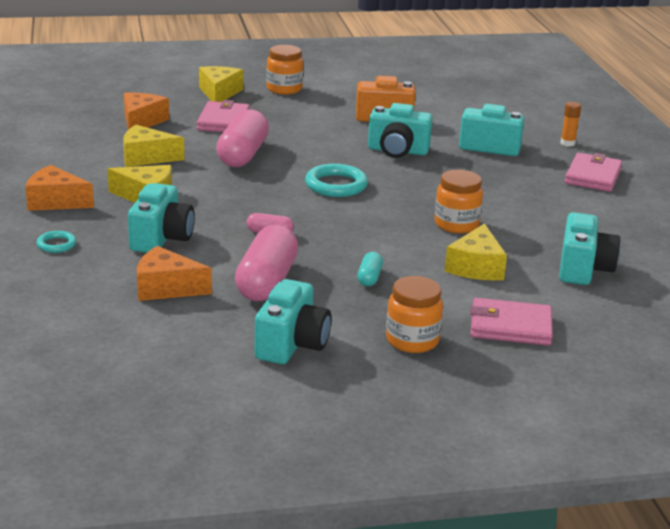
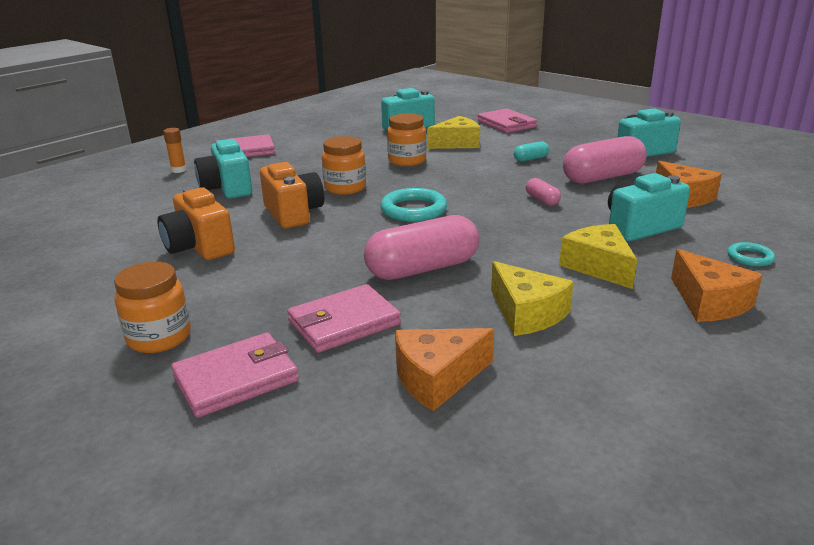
camera: 125 degrees left, 0 degrees up
(219, 93) = (236, 379): yellow cheese -> pink wallet
(397, 151) = (293, 213): turquoise camera -> orange camera
(412, 340) = (569, 134): orange jar -> orange jar (345, 188)

